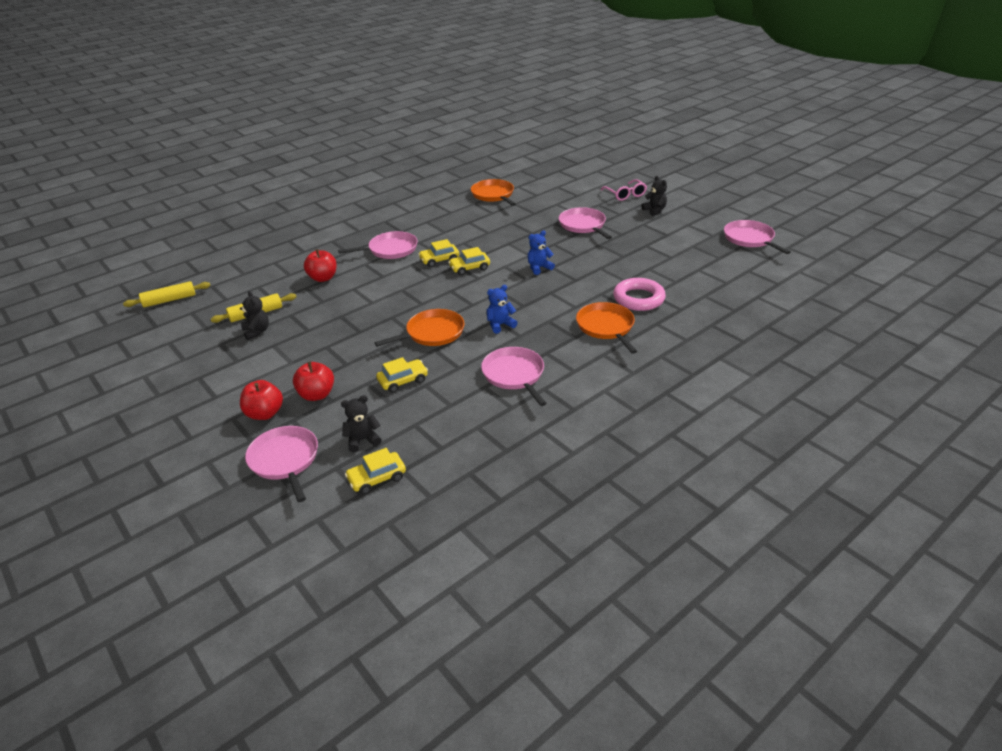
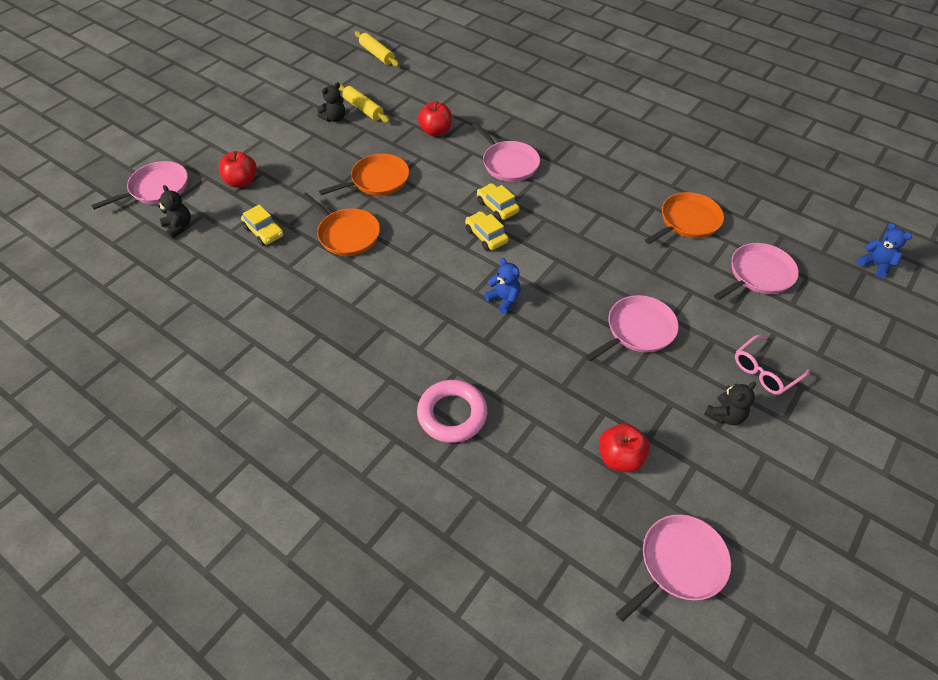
camera: 75 degrees right, 15 degrees up
(265, 413) = (216, 159): red apple -> red apple (620, 458)
(377, 478) = (129, 248): yellow car -> none
(500, 325) = (369, 285): blue teddy bear -> blue teddy bear (875, 265)
(514, 375) = (277, 313): pink pan -> pink pan (758, 274)
(606, 327) = (379, 385): orange pan -> orange pan (377, 180)

